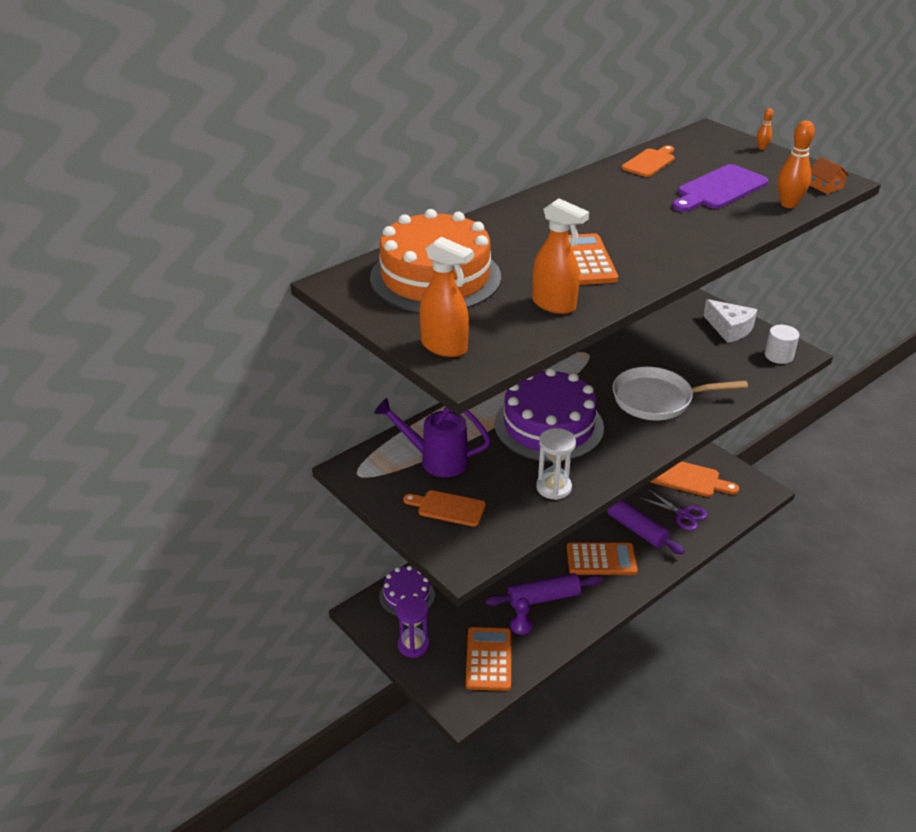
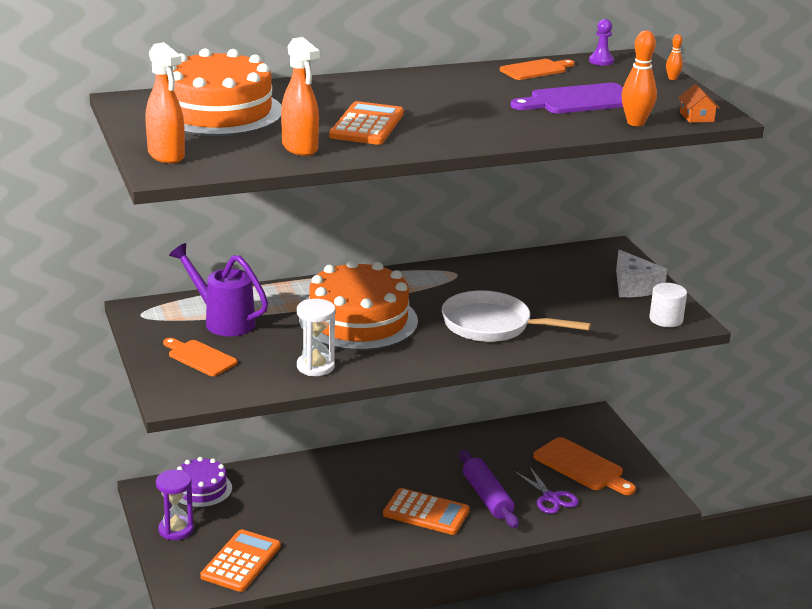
camera: 20 degrees right, 10 degrees down
(521, 626) = (295, 544): purple pawn -> purple pawn (601, 61)
(543, 597) = (338, 527): purple rolling pin -> none
(548, 426) = (358, 320): purple cake -> orange cake

